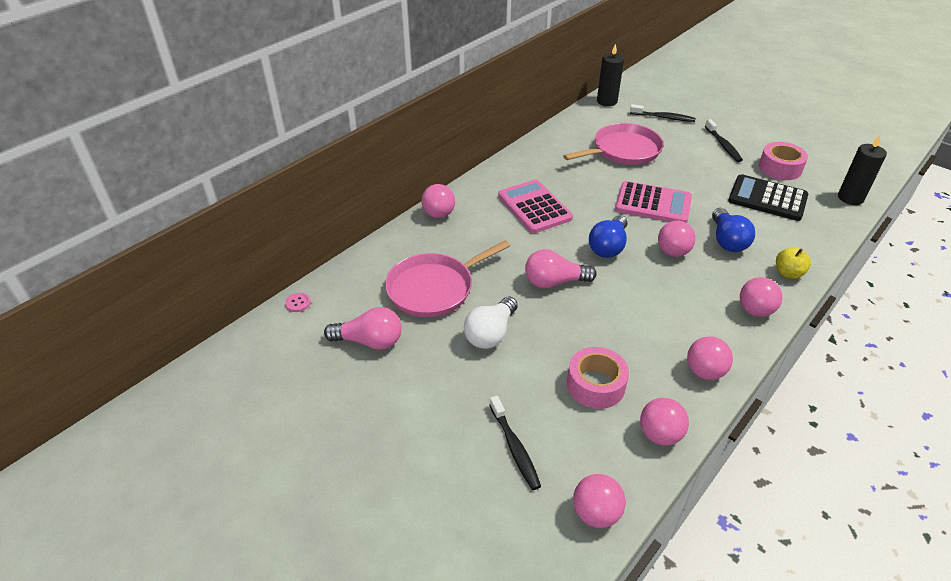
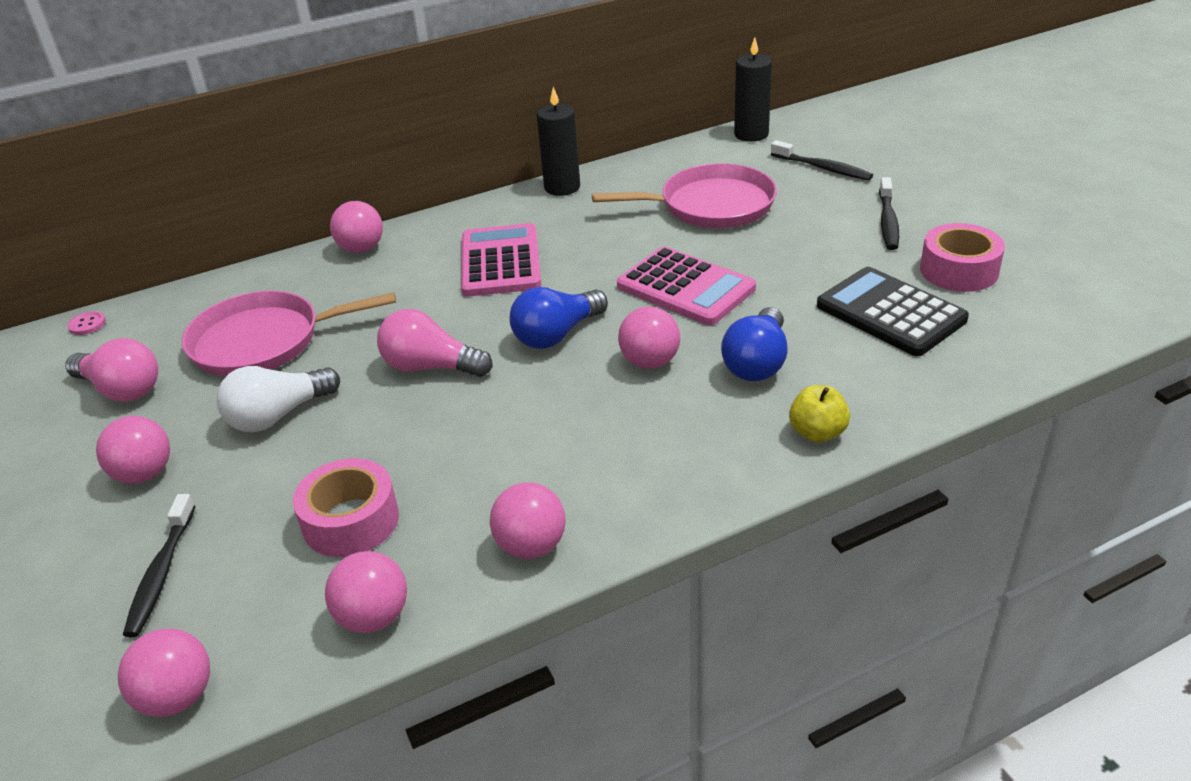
camera: 25 degrees right, 5 degrees down
(755, 310) = (703, 476): pink ball -> pink ball (144, 474)
(850, 198) = (1051, 338): black candle -> black candle (562, 187)

